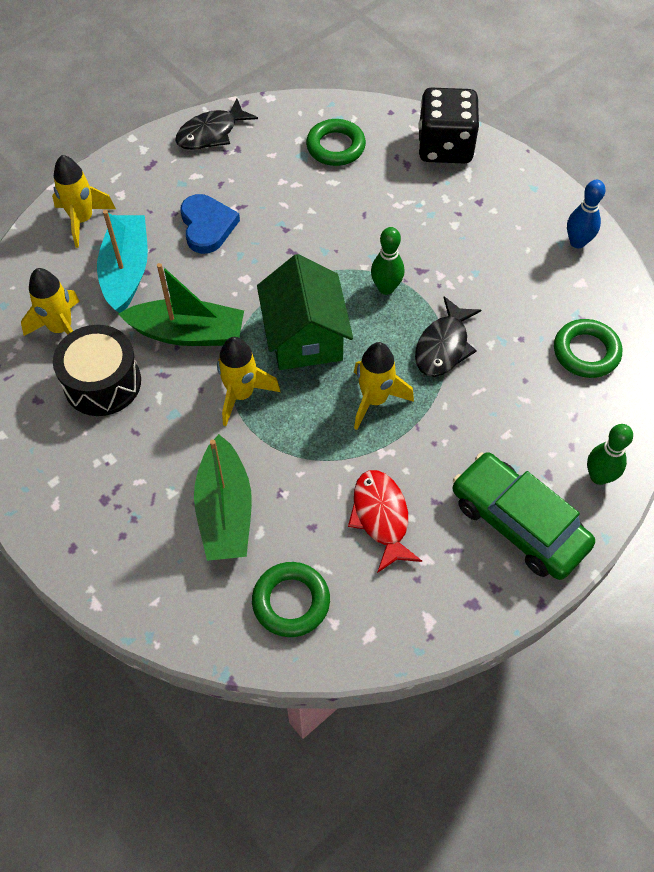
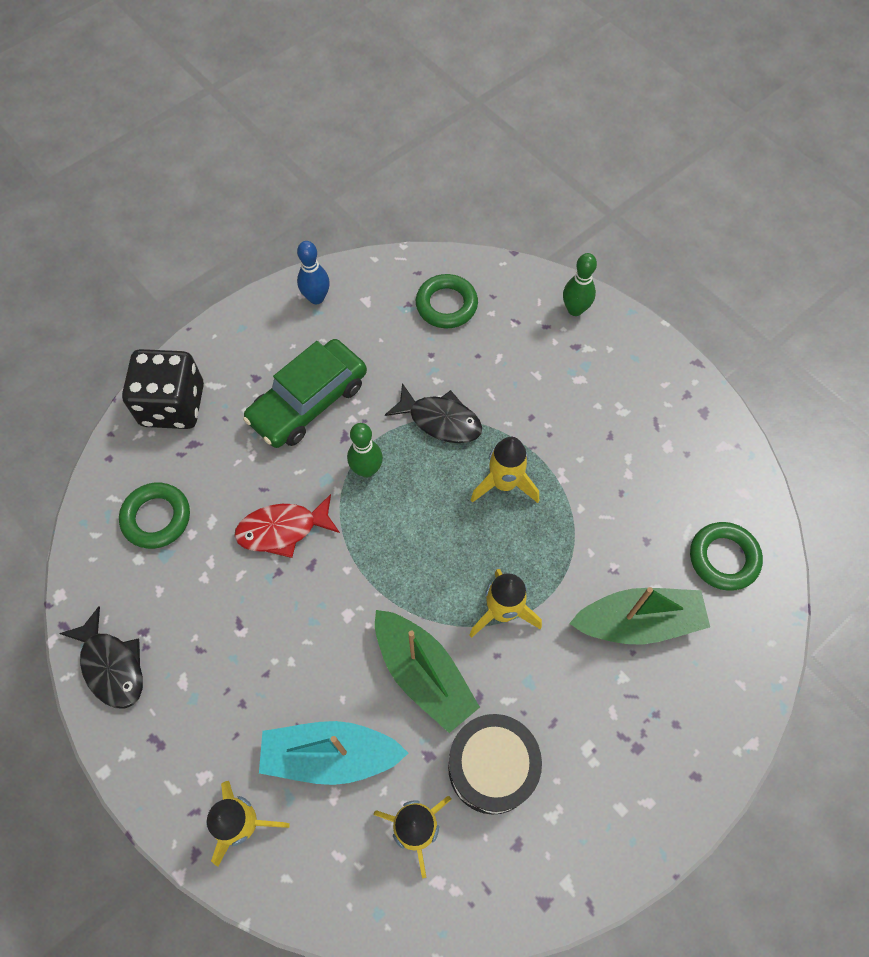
camera: 90 degrees left, 5 degrees up
(188, 333) = (423, 674): green boat -> green boat turned 135 degrees clockwise
(207, 226) = (267, 661): blue heart -> none
(305, 336) = (428, 549): green house -> none
(381, 517) = (631, 481): red fish -> red fish (283, 529)
(518, 523) = (625, 372): green car -> green car (308, 401)

